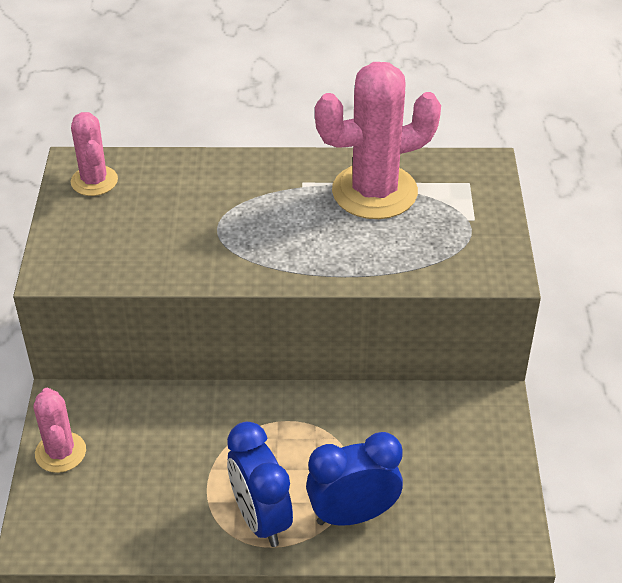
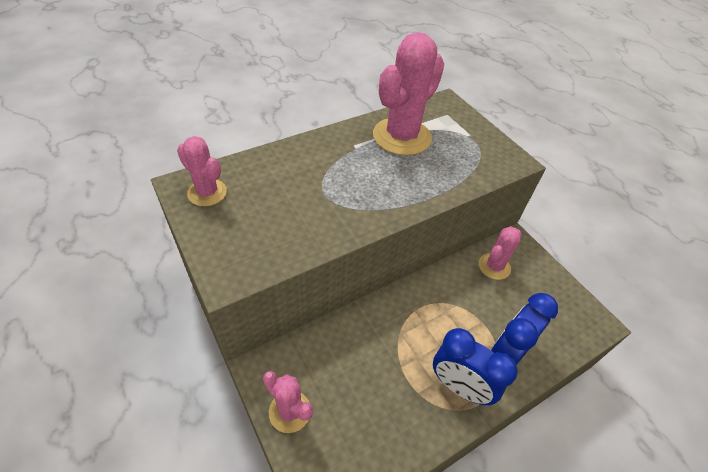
camera: 35 degrees left, 5 degrees up
(431, 418) = (494, 266): none -> pink cactus

